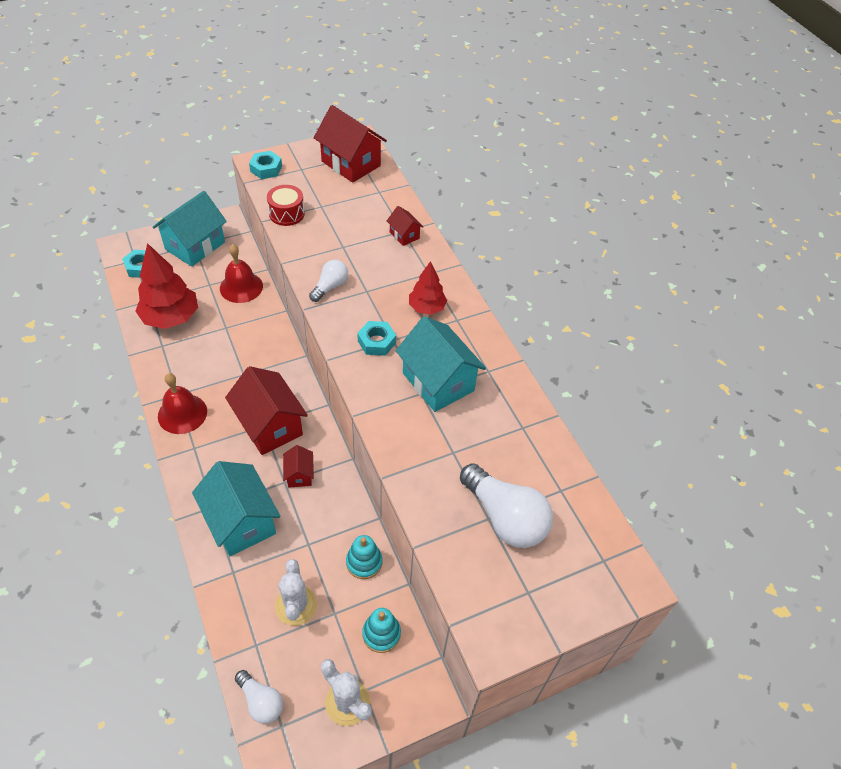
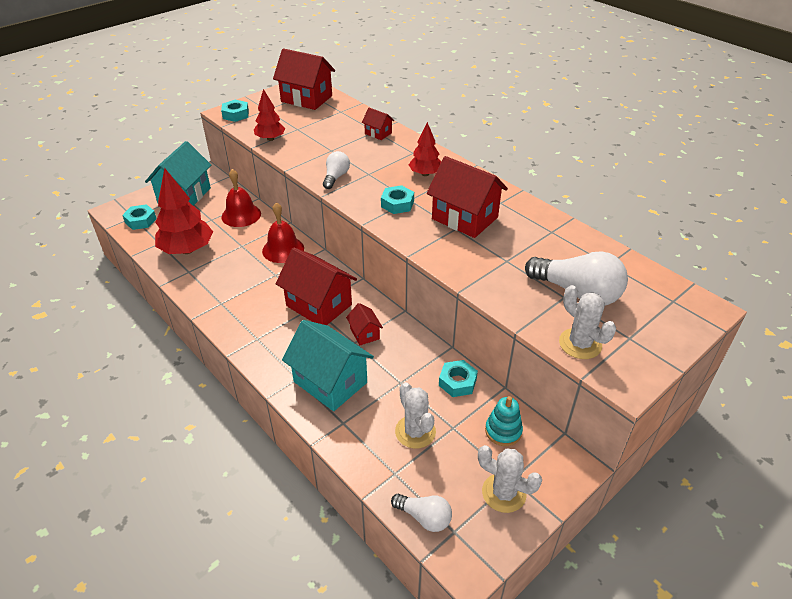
camera: 15 degrees left, 10 degrees down
(182, 413) = (233, 316): red bell -> red bell (283, 249)
(287, 213) = (270, 139): red drum -> red tree
(364, 562) = (457, 382): turquoise stacking toy -> turquoise nut
(438, 382) = (464, 218): turquoise house -> red house
(472, 583) = (580, 344): none -> white cactus

